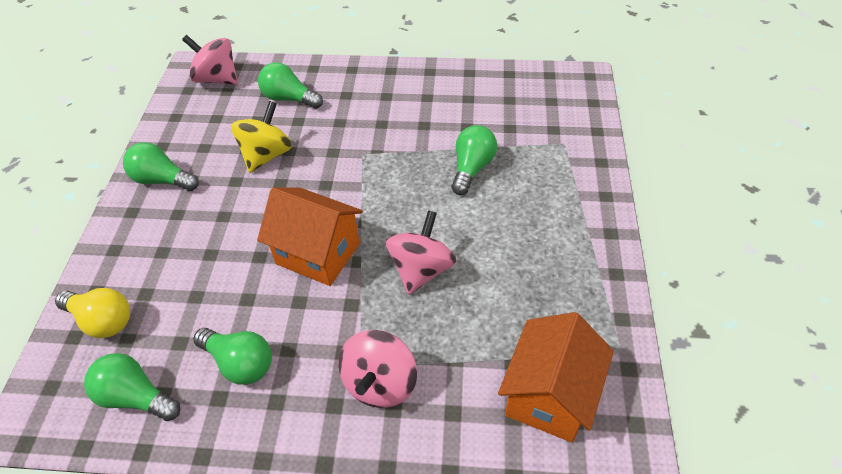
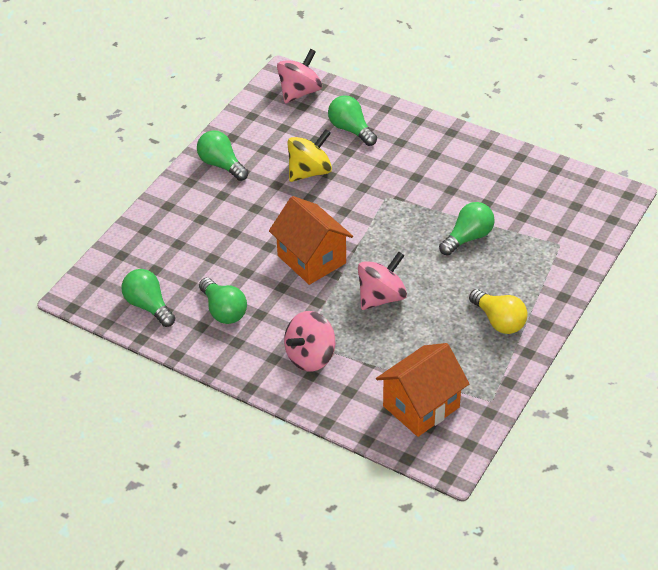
camera: 25 degrees right, 5 degrees down
(102, 320) = (143, 251): yellow light bulb -> yellow light bulb (499, 321)
(217, 79) = (299, 92): pink spinning top -> pink spinning top turned 75 degrees clockwise

